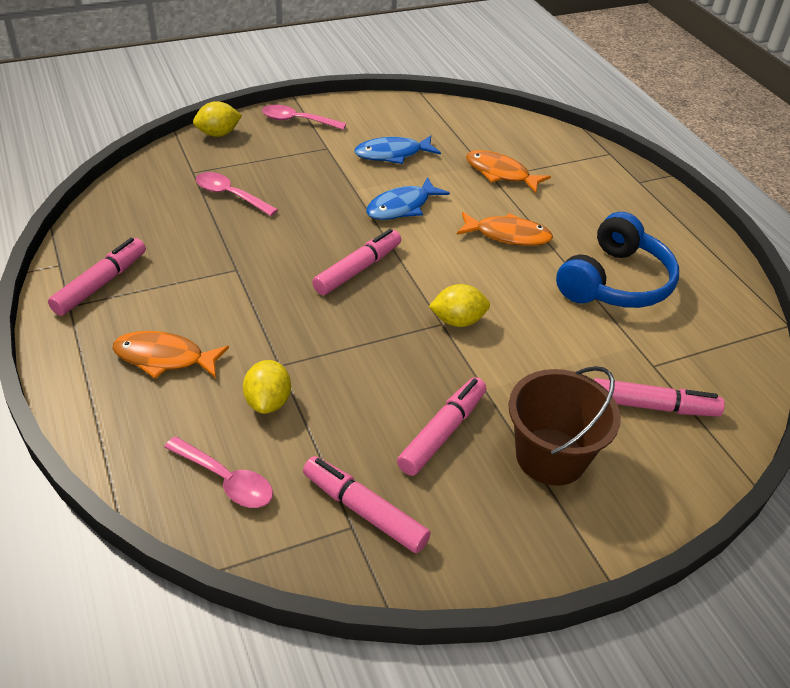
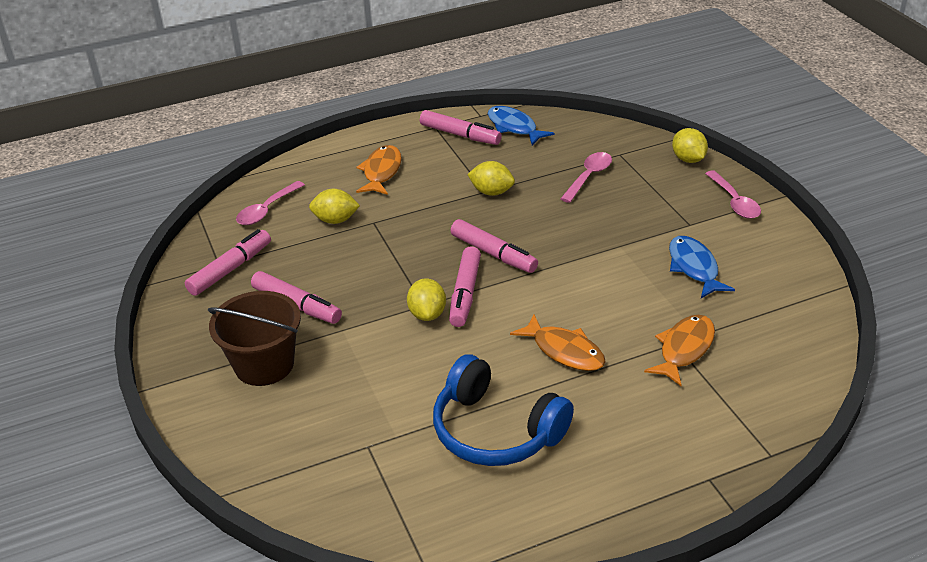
camera: 95 degrees right, 5 degrees down
(240, 264) = (491, 192): none -> yellow lemon
(297, 121) = (734, 202): pink spoon -> pink spoon turned 150 degrees clockwise
(402, 207) = (597, 277): blue fish -> blue fish (514, 127)
(508, 235) = (564, 351): orange fish -> orange fish turned 60 degrees counterclockwise
(652, 406) = (313, 437): pink marker -> pink marker (465, 293)

